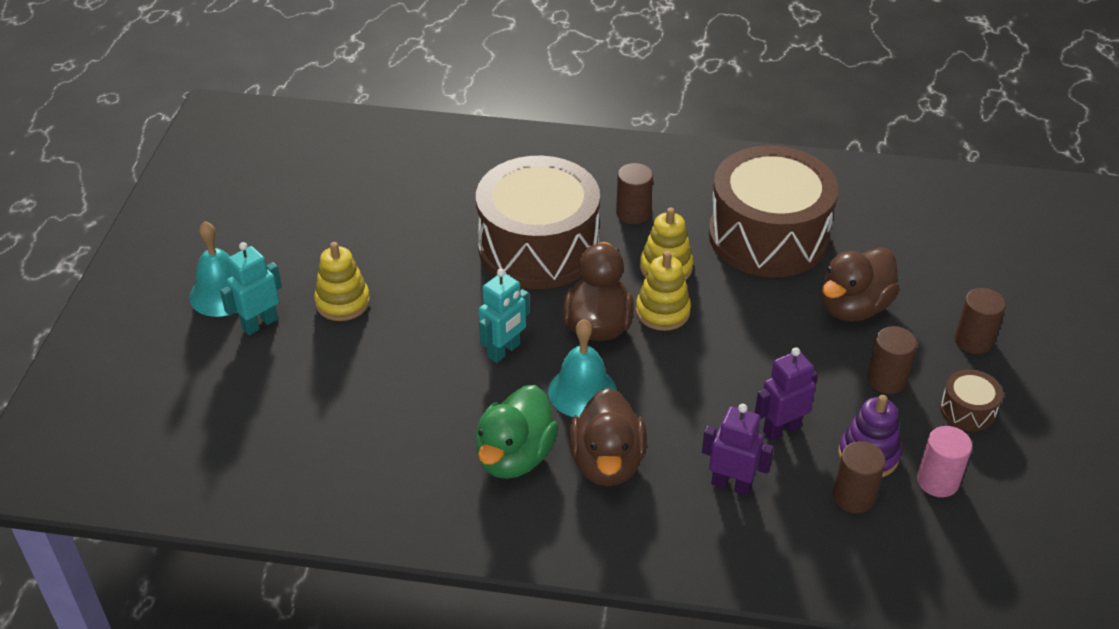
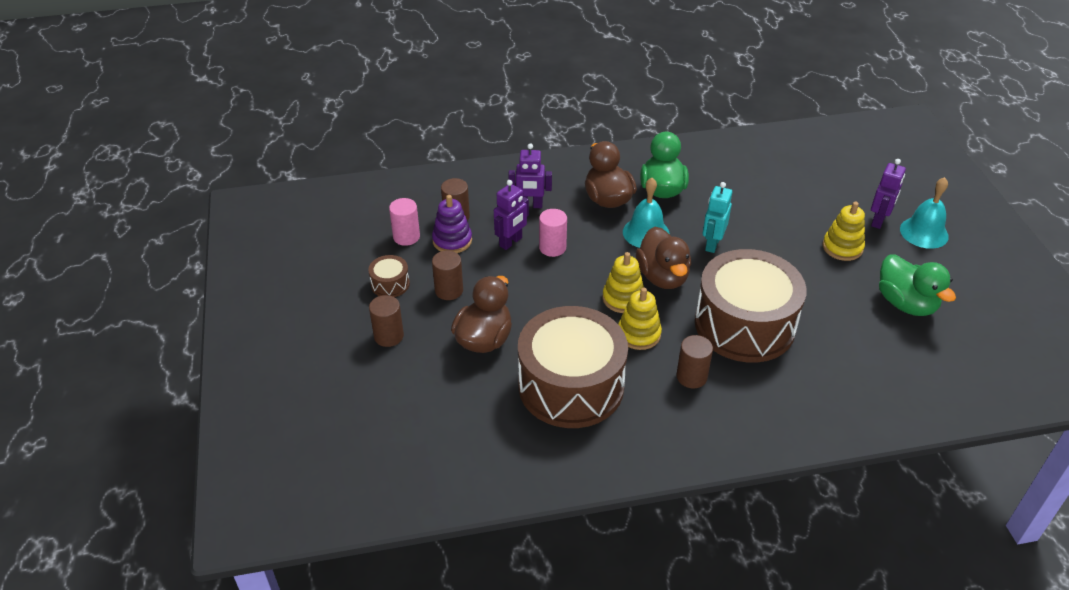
camera: 160 degrees right, 0 degrees up
(259, 324) = (878, 221): turquoise robot -> purple robot
(339, 223) = (906, 303): none -> green duck
(724, 404) = (552, 247): none -> pink cylinder

